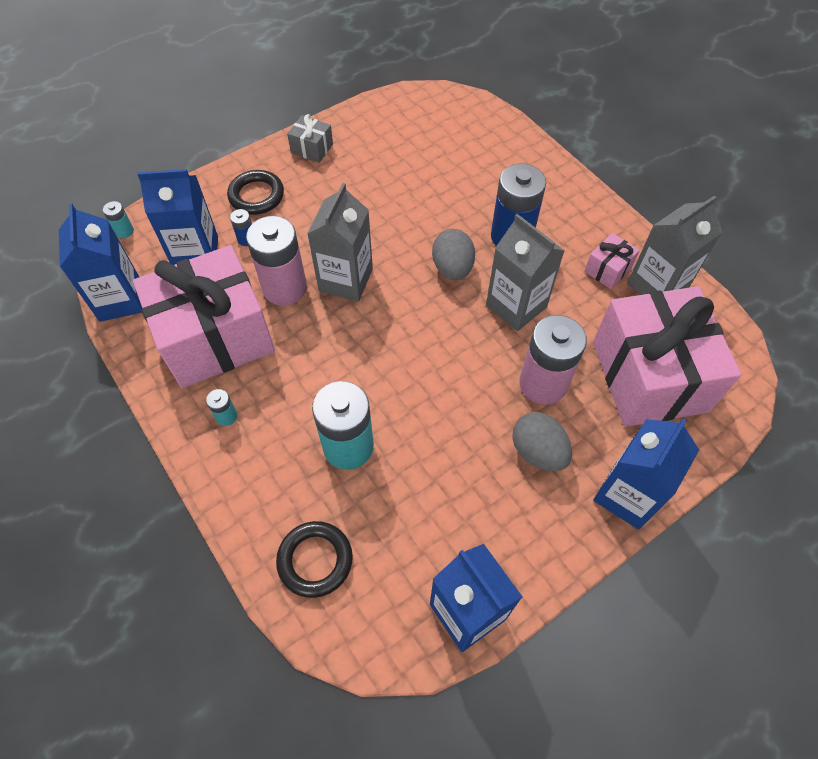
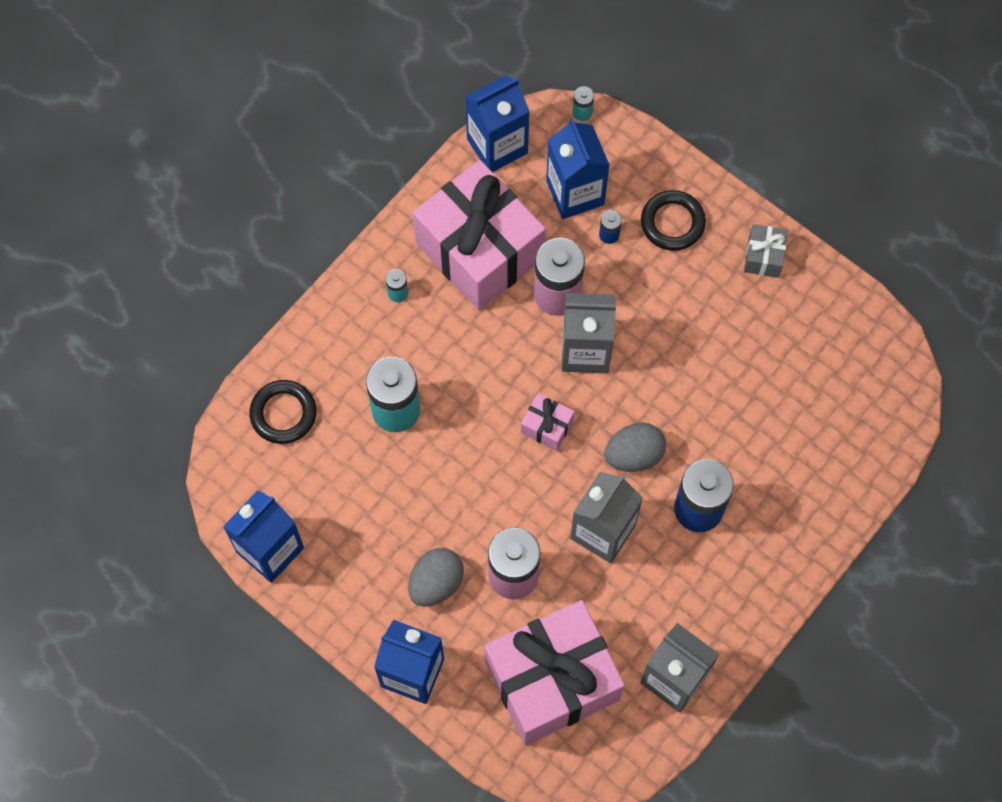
camera: 75 degrees right, 10 degrees up
(607, 269) = (682, 621): pink gift -> pink gift (547, 427)

